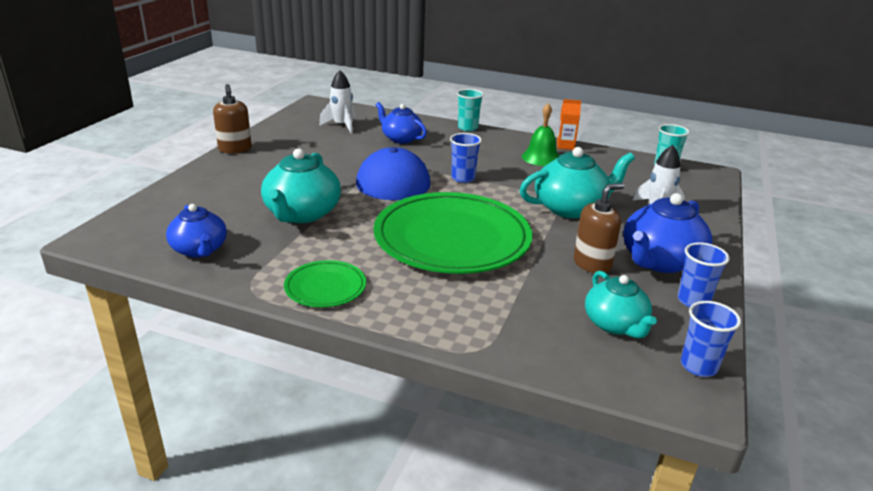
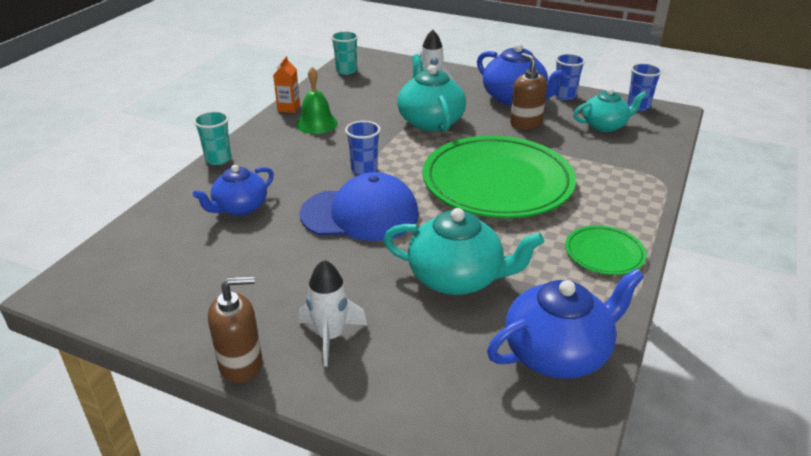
camera: 85 degrees left, 5 degrees up
(200, 250) = (558, 353): blue teapot -> blue teapot, size x1.50
(341, 125) = (174, 258): white rocket -> white rocket (330, 337)

